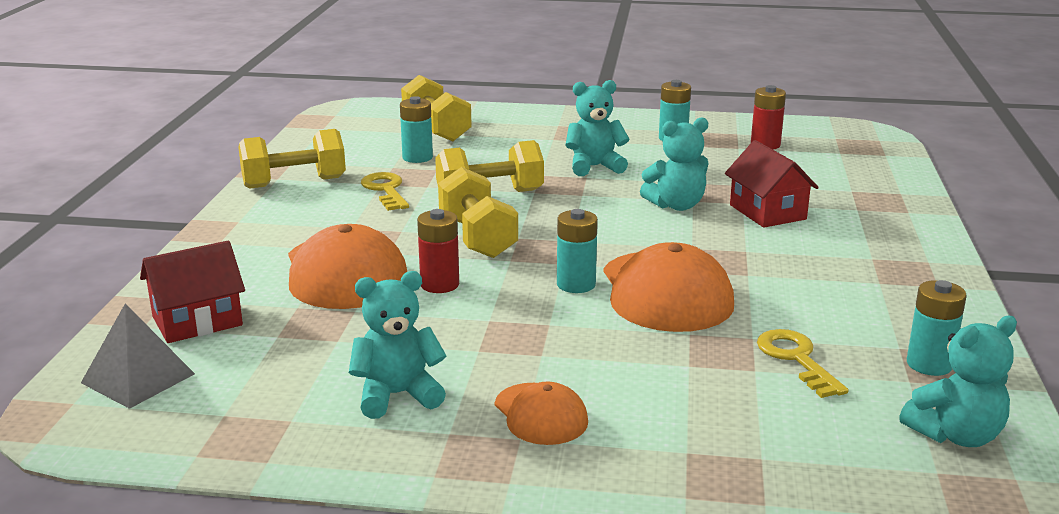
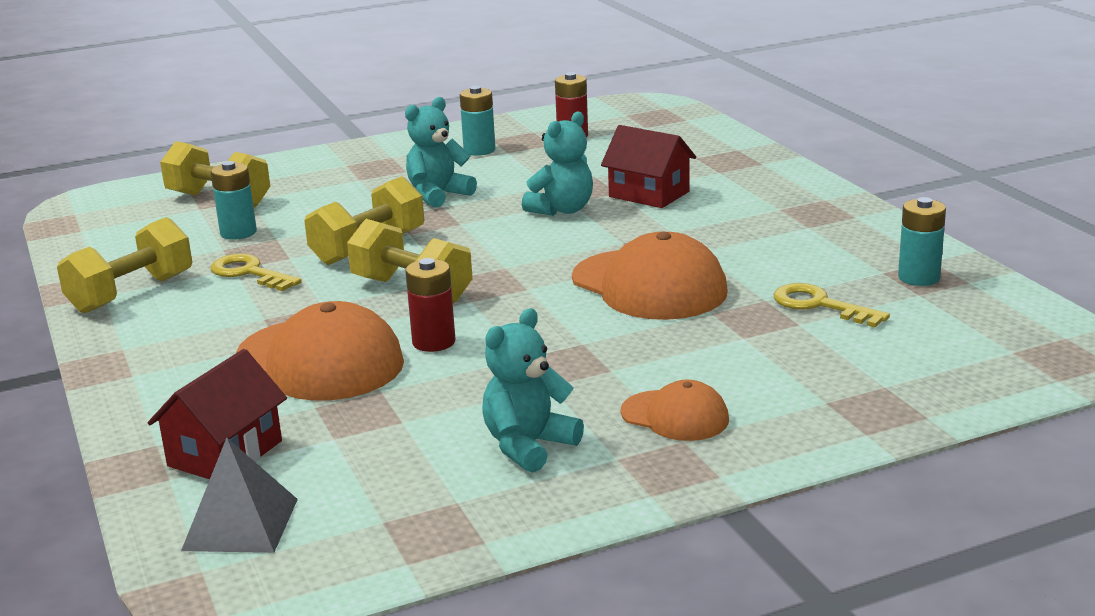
camera: 30 degrees left, 0 degrees up
(576, 284) = (562, 303): turquoise battery -> none
(955, 435) = (995, 322): turquoise teddy bear -> none

